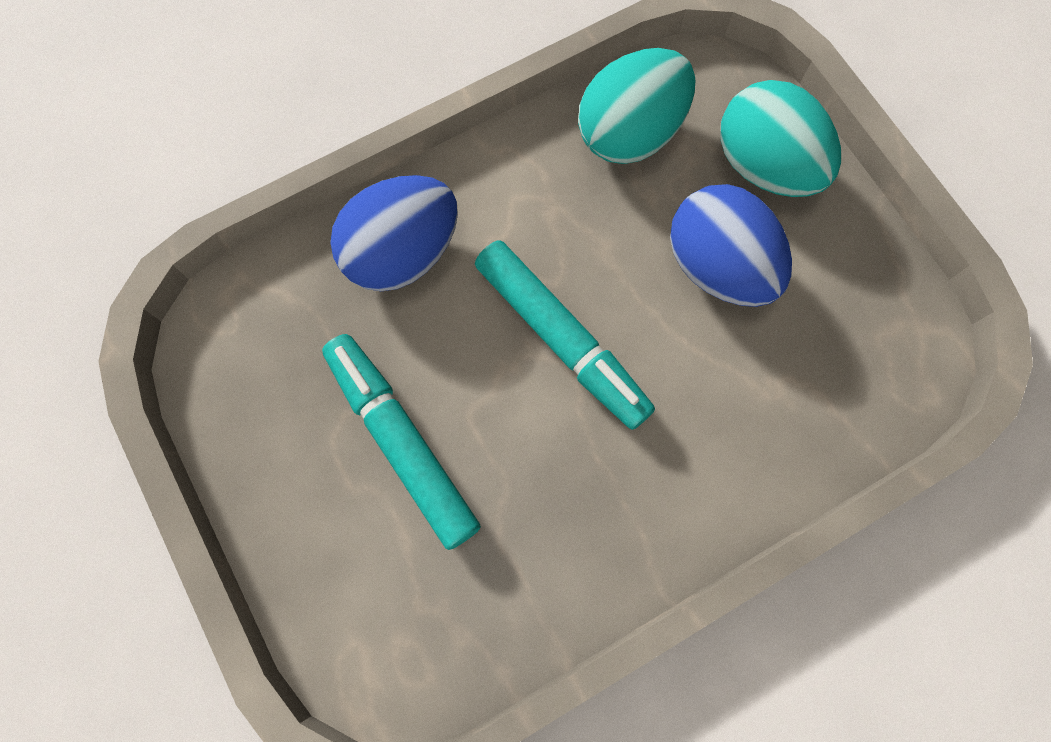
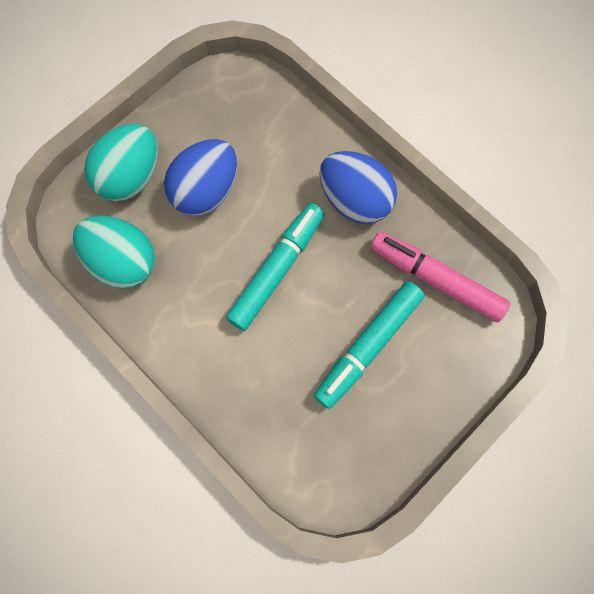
camera: 105 degrees left, 0 degrees up
(402, 253) = (244, 384): blue egg -> blue egg (355, 200)
(477, 586) = (436, 279): none -> pink marker

